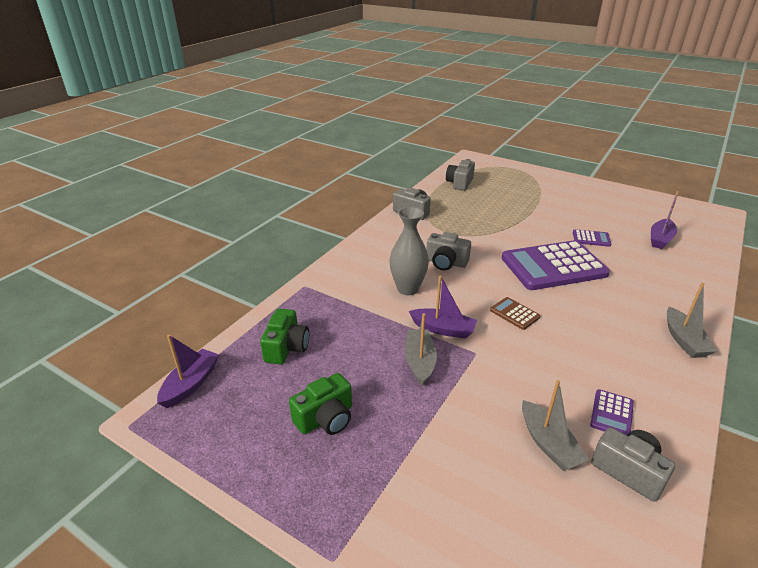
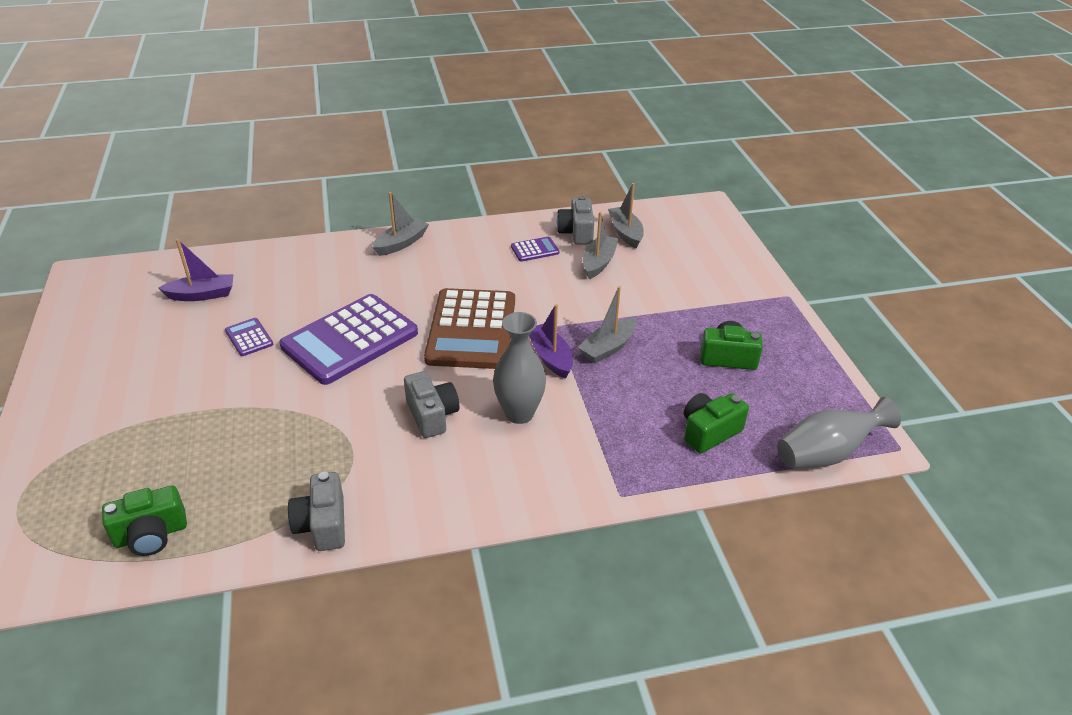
camera: 135 degrees left, 5 degrees up
(191, 384) = (826, 454): purple boat -> grey vase
(459, 183) = (151, 534): grey camera -> green camera
(514, 314) = (471, 330): brown calculator -> brown calculator, size x2.39
(553, 266) = (350, 340): purple calculator -> purple calculator turned 105 degrees clockwise
(597, 517) = (625, 233): none -> grey boat

